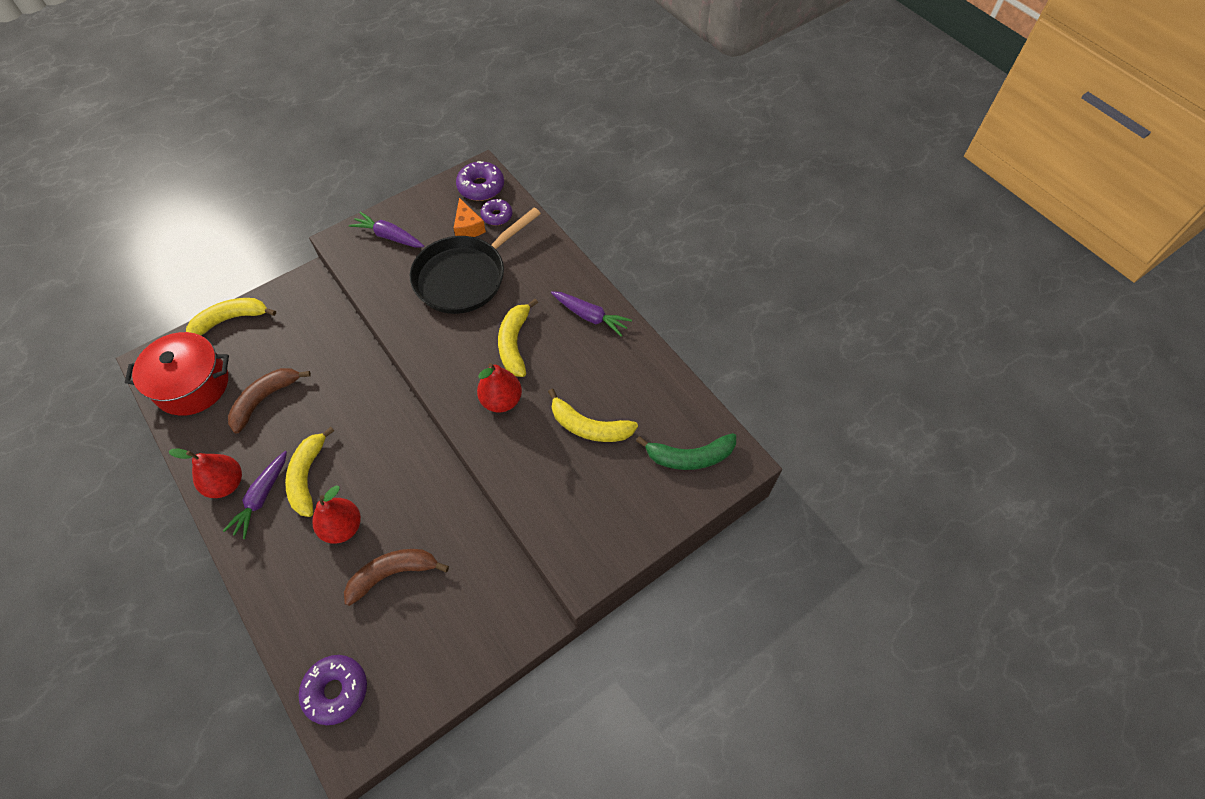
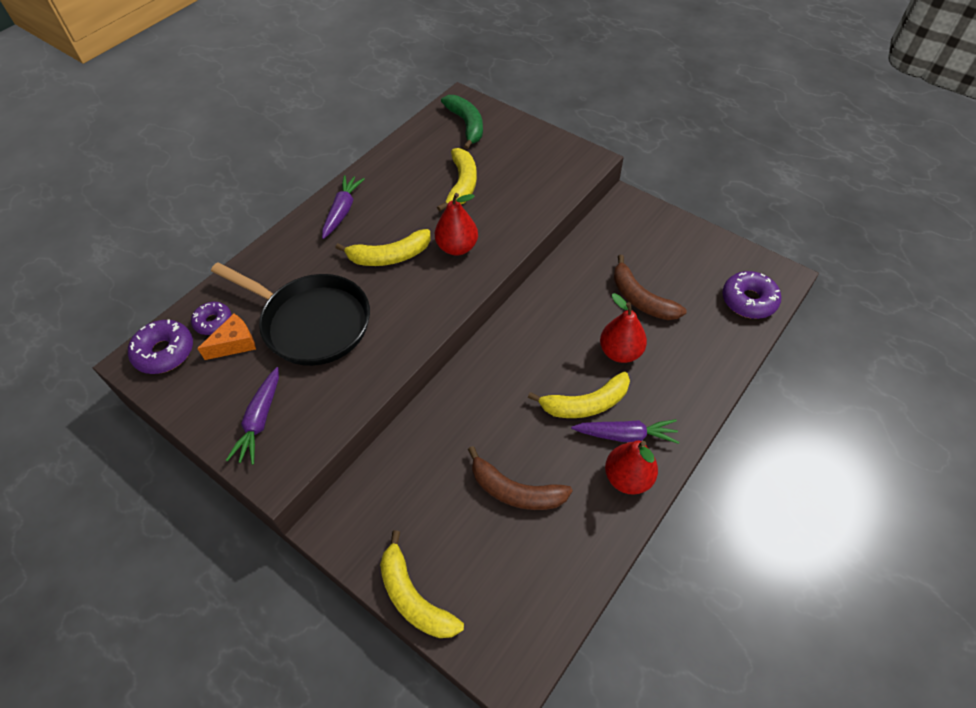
camera: 105 degrees left, 5 degrees down
(192, 385) = (526, 590): red pot -> none

